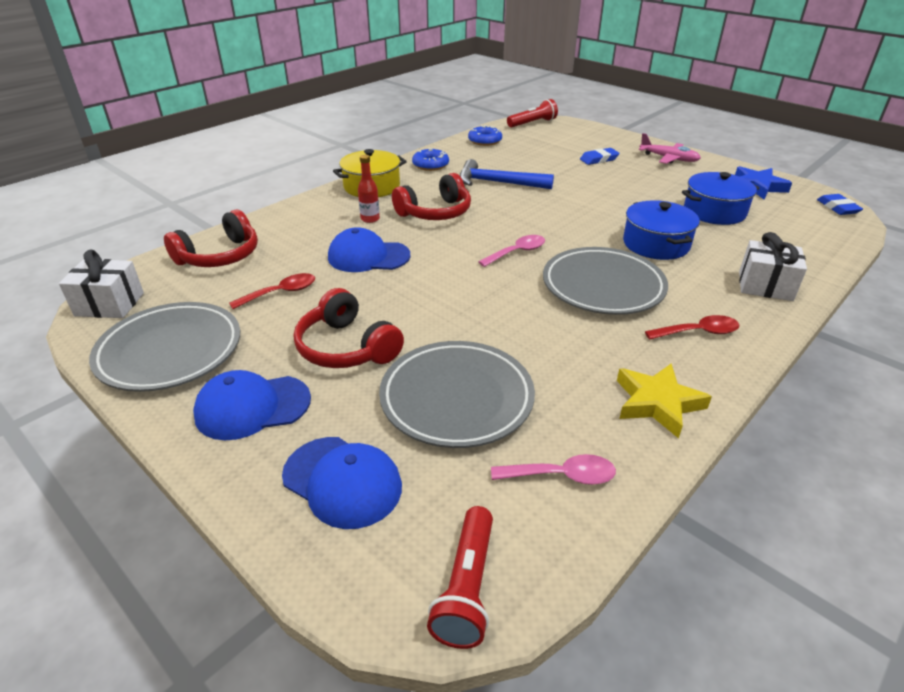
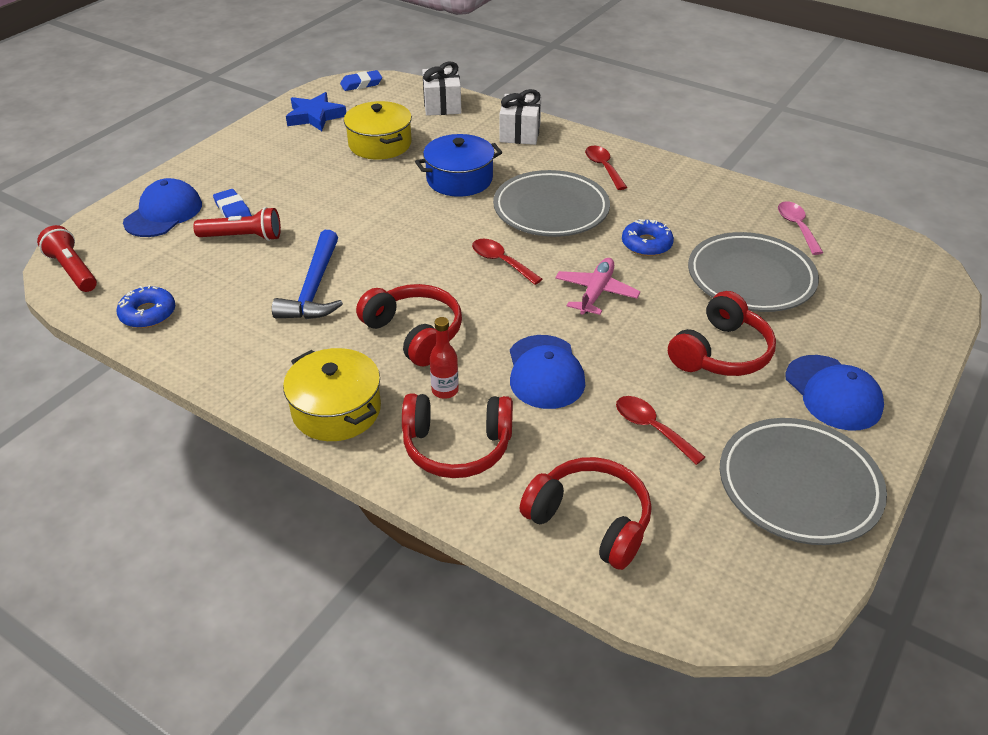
camera: 100 degrees left, 5 degrees up
(109, 304) = (749, 594): white gift -> white gift (442, 105)
(316, 219) = (457, 446): none -> red headphones
(342, 481) = (870, 321): blue cap -> blue cap (164, 213)
(430, 165) = (249, 360): blue donut -> blue donut (646, 244)
(466, 587) = (905, 257): red flashlight -> red flashlight (243, 237)
(517, 252) = (501, 262): pink spoon -> red spoon
(657, 403) = (700, 189): yellow star -> none
(669, 158) = (233, 161): pink plane -> pink plane (596, 292)
(714, 212) = (380, 144): blue pot -> yellow pot

